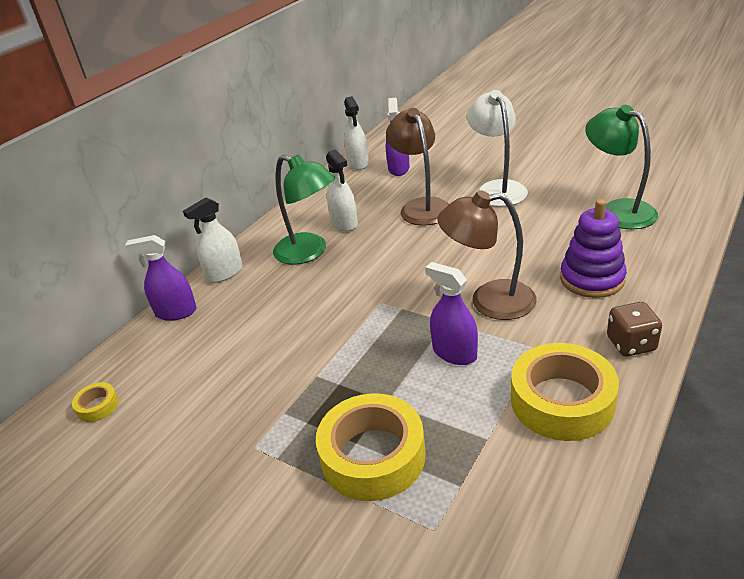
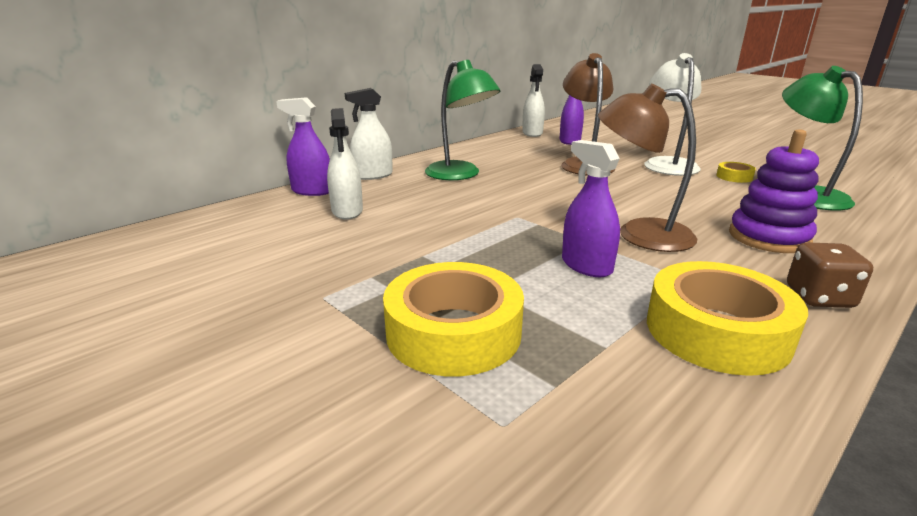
camera: 10 degrees right, 10 degrees down
(97, 406) = (192, 237): yellow tape -> yellow tape (734, 177)
(344, 223) = (503, 163): white spray bottle -> white spray bottle (347, 211)

